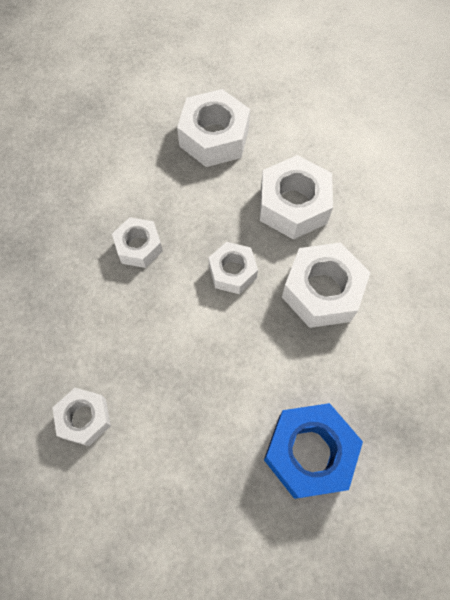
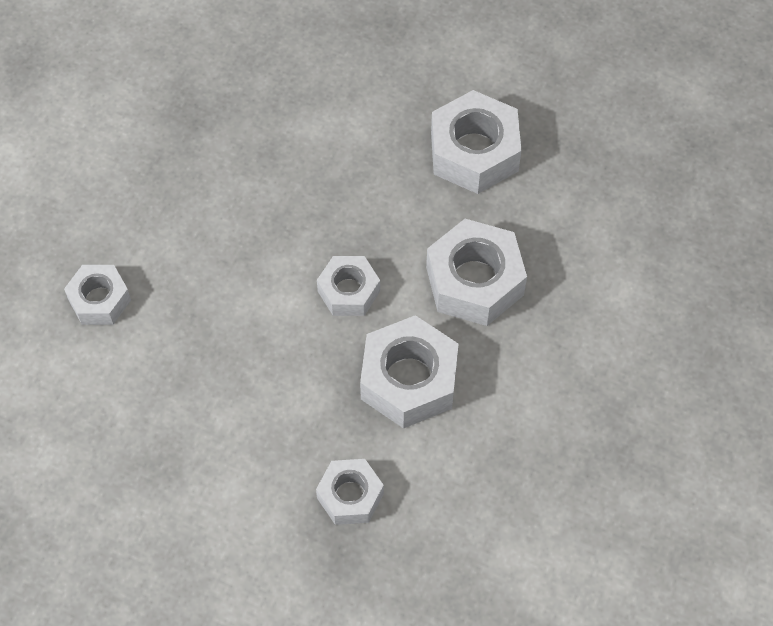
camera: 45 degrees right, 5 degrees down
(139, 247) = (291, 196): white nut -> white nut (350, 496)
(309, 452) = (243, 494): blue nut -> none

